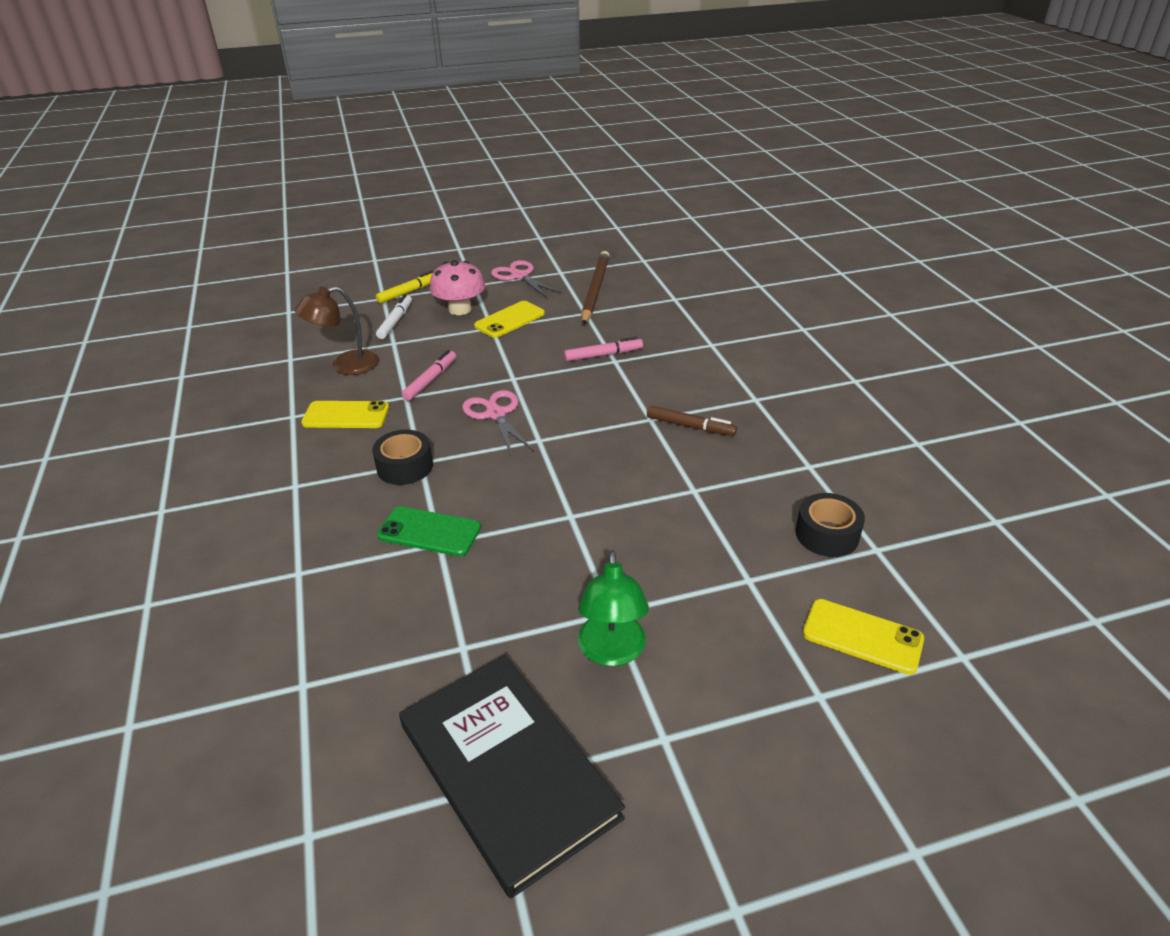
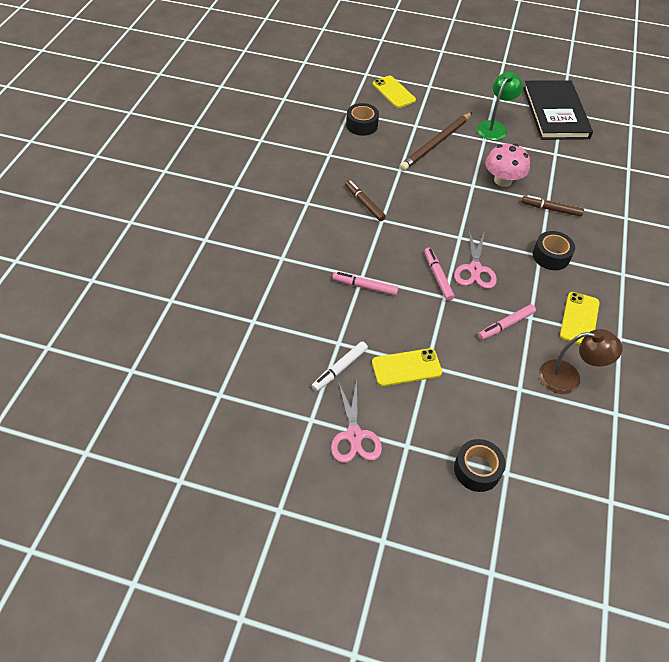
camera: 150 degrees left, 15 degrees up
(346, 415) = (579, 319): yellow phone -> yellow phone turned 75 degrees clockwise
(395, 321) = (507, 421): white marker -> white marker (339, 369)
(409, 292) = (477, 469): yellow marker -> black tape
(429, 532) = (551, 209): green phone -> brown marker
(460, 309) = (441, 408): pink mushroom -> pink mushroom (503, 180)
(534, 391) = (438, 276): none -> pink marker
(595, 290) = (304, 371): brown pencil -> brown pencil (436, 143)

